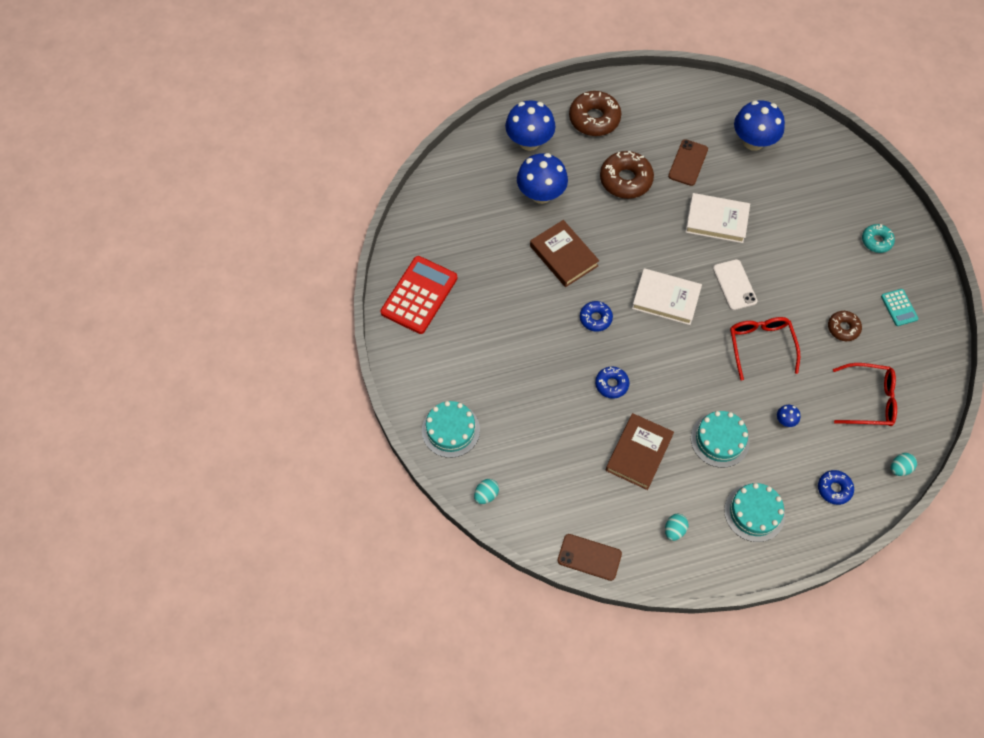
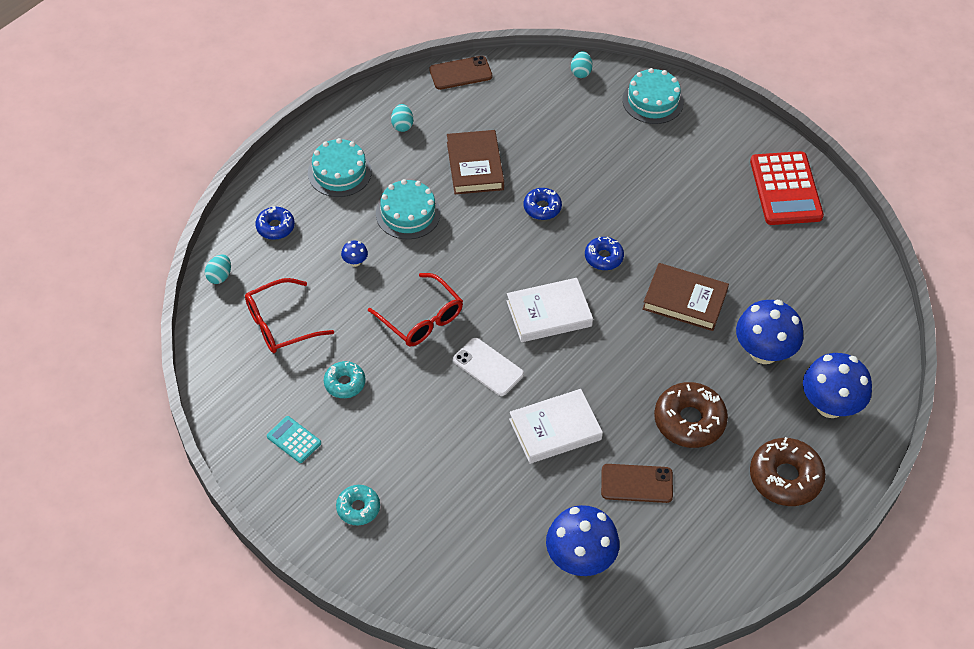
camera: 145 degrees right, 10 degrees down
(688, 163) = (636, 483): brown phone -> brown phone turned 75 degrees counterclockwise
(843, 328) = (345, 383): brown donut -> turquoise donut

